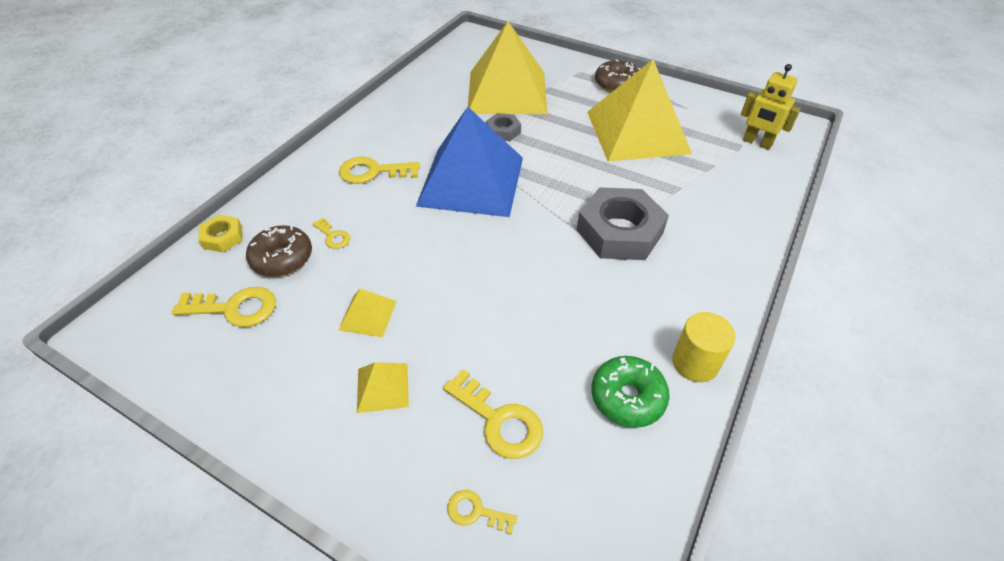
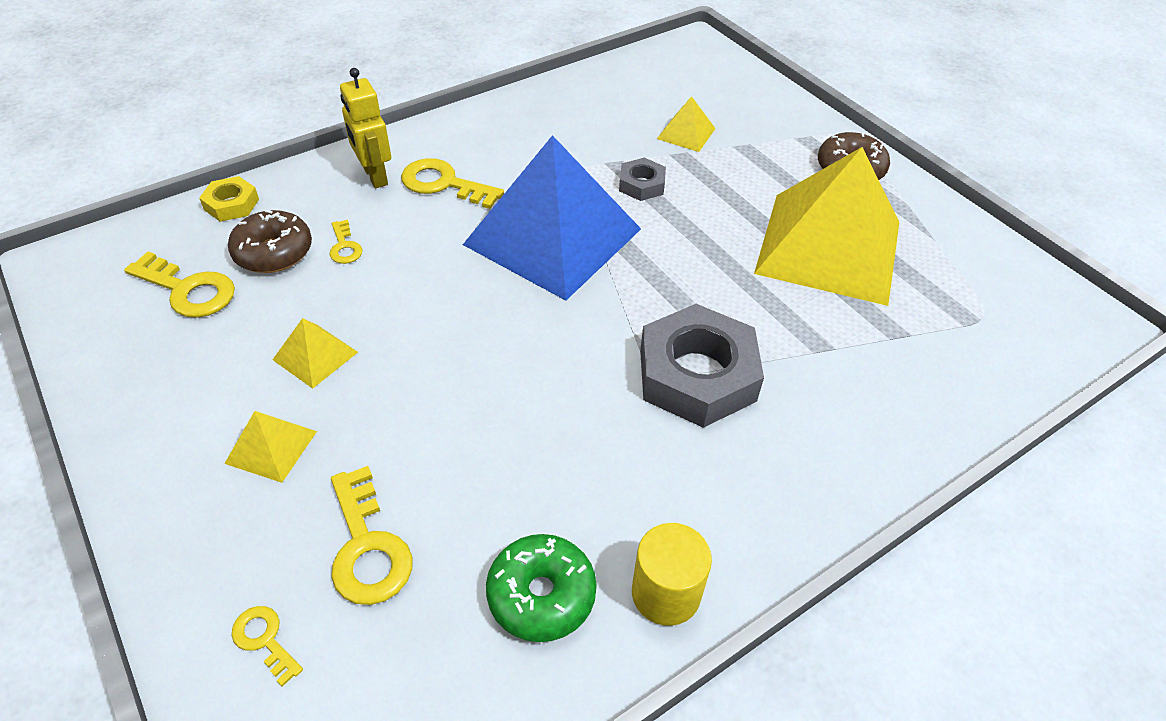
camera: 25 degrees right, 0 degrees up
(507, 92) = (686, 133): yellow pyramid -> yellow pyramid, size x0.40
(757, 143) = (1006, 325): yellow robot -> yellow robot (375, 176)

